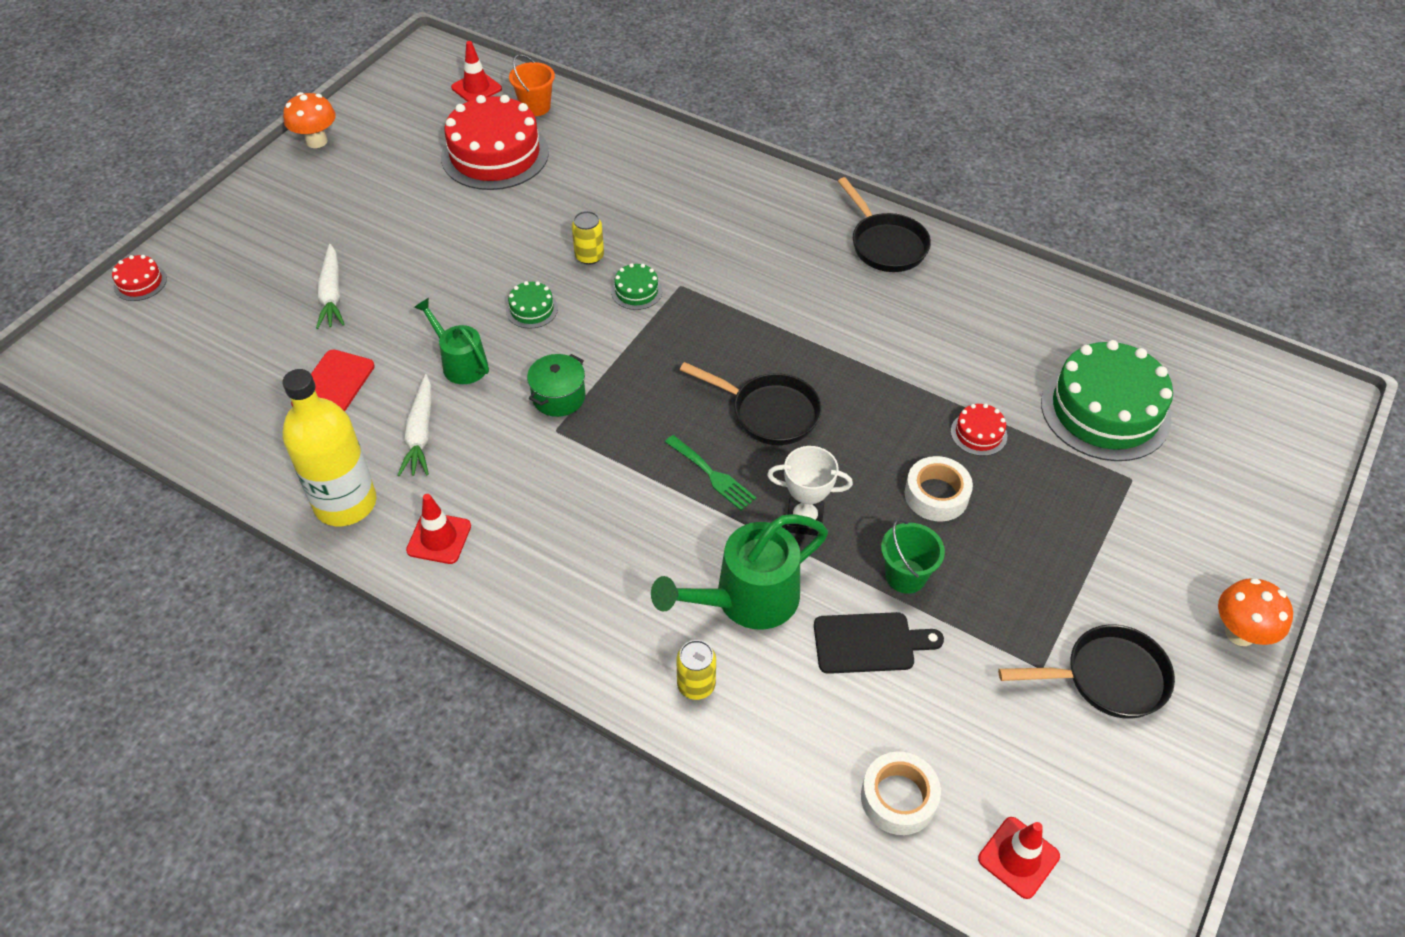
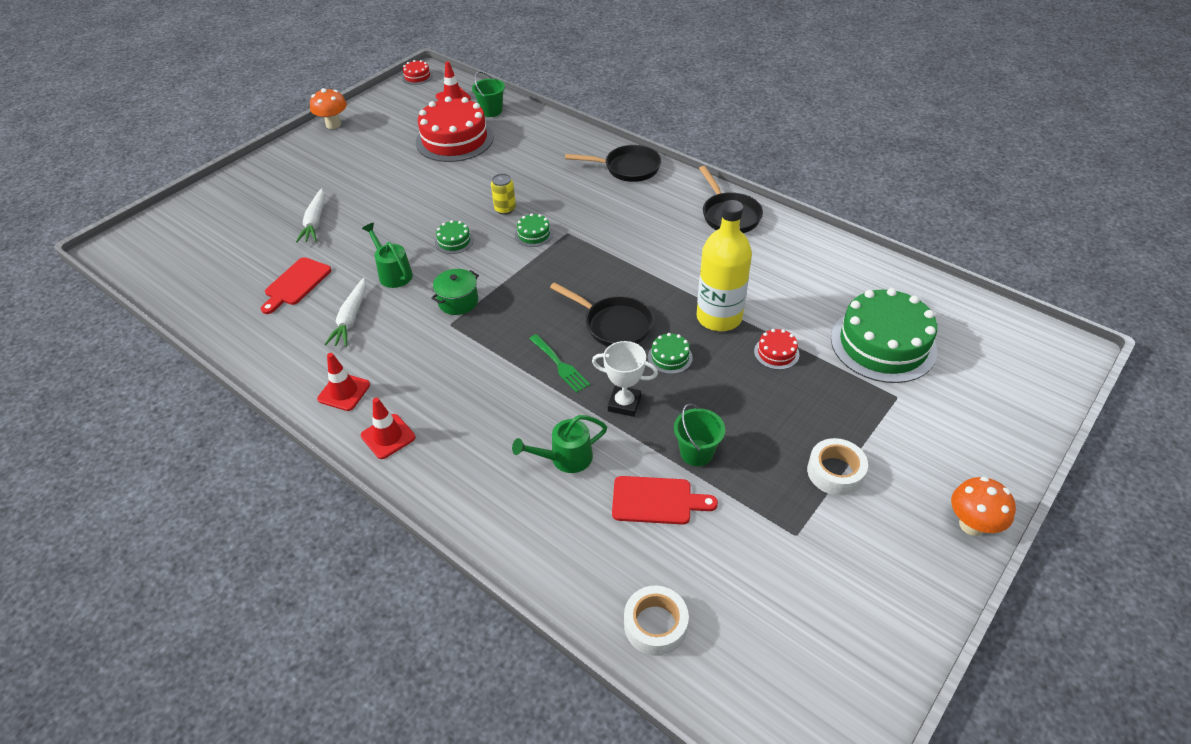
camera: 10 degrees right, 5 degrees down
(140, 282) = (187, 205): red cake -> red cake (417, 76)
(345, 503) = (283, 361): yellow bottle -> yellow bottle (719, 317)
(535, 107) = (491, 111): orange bucket -> green bucket
(696, 685) = (511, 518): yellow can -> none
(746, 600) = (565, 458): green watering can -> green watering can, size x0.63
(848, 451) = (670, 357): none -> green cake
(869, 643) = (656, 500): black cutting board -> red cutting board
(936, 495) = (733, 395): white tape -> white tape (835, 472)
(1018, 857) = (748, 686): red traffic cone -> red traffic cone (388, 436)
(1107, 678) = (850, 549): black pan -> black pan (627, 168)

